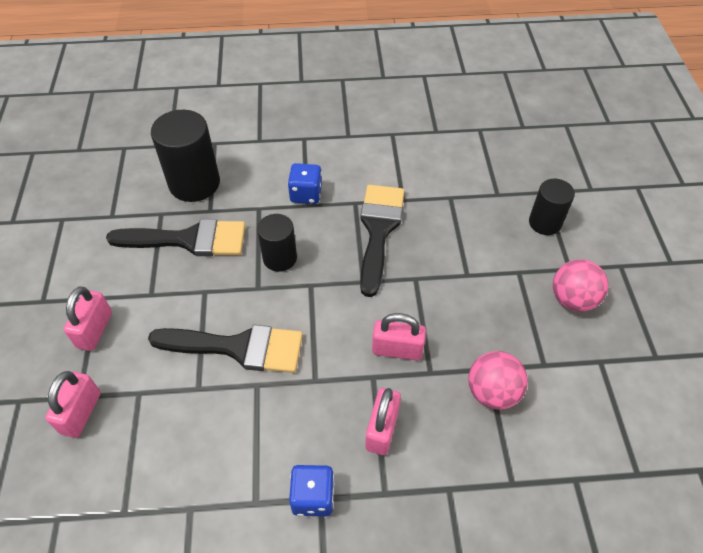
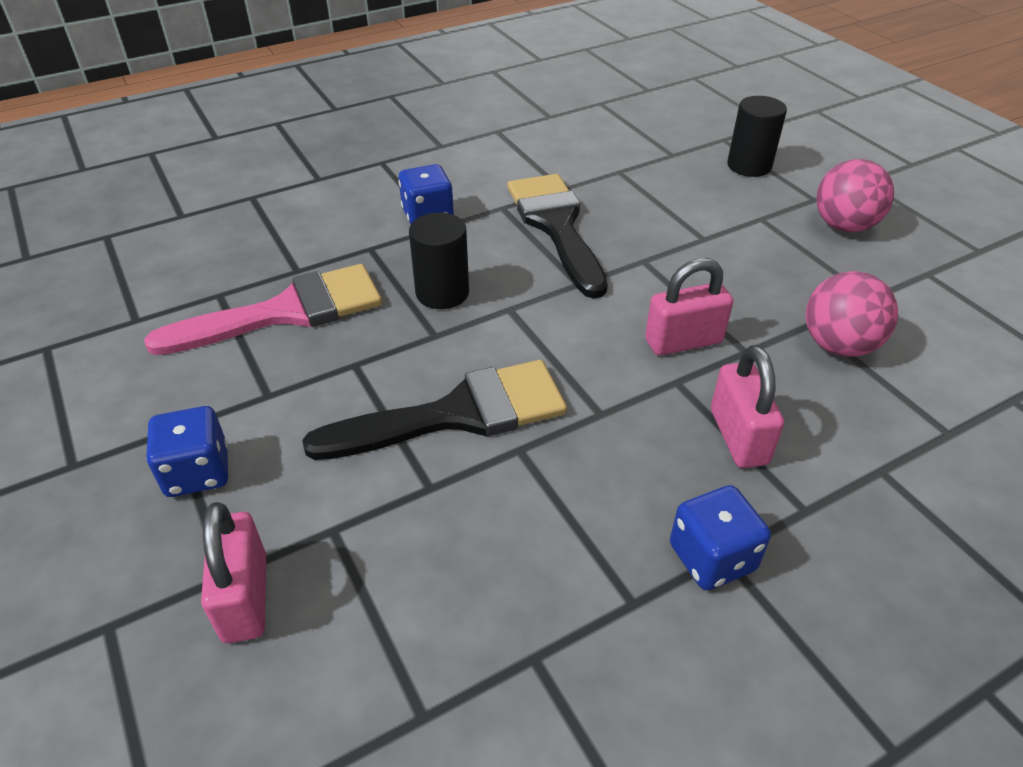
camera: 25 degrees left, 10 degrees down
(95, 330) = (197, 472): pink padlock -> blue dice
(188, 240) = (285, 312): black brush -> pink brush
(194, 183) = (251, 247): black cylinder -> none

